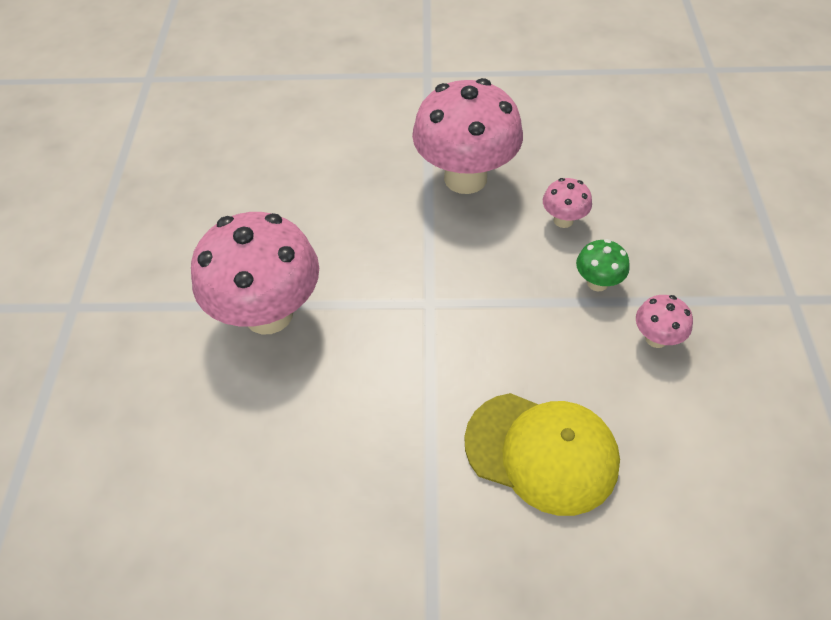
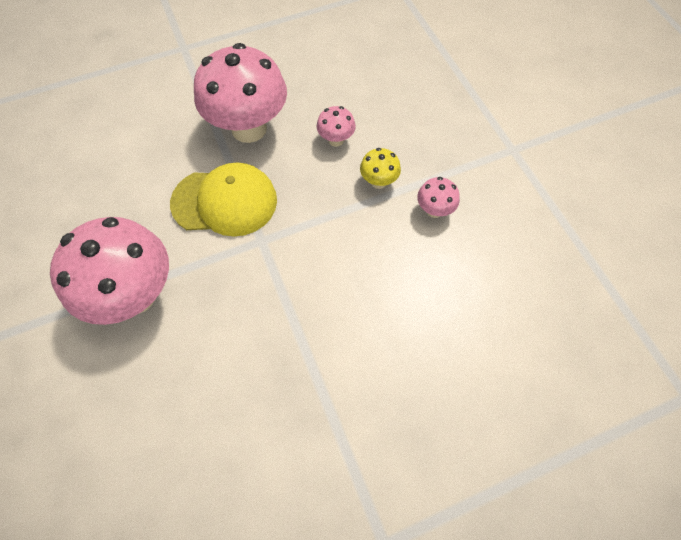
camera: 25 degrees left, 10 degrees up
(542, 452) = (388, 326): yellow cap -> yellow cap (225, 201)
(597, 282) = (378, 181): green mushroom -> yellow mushroom

